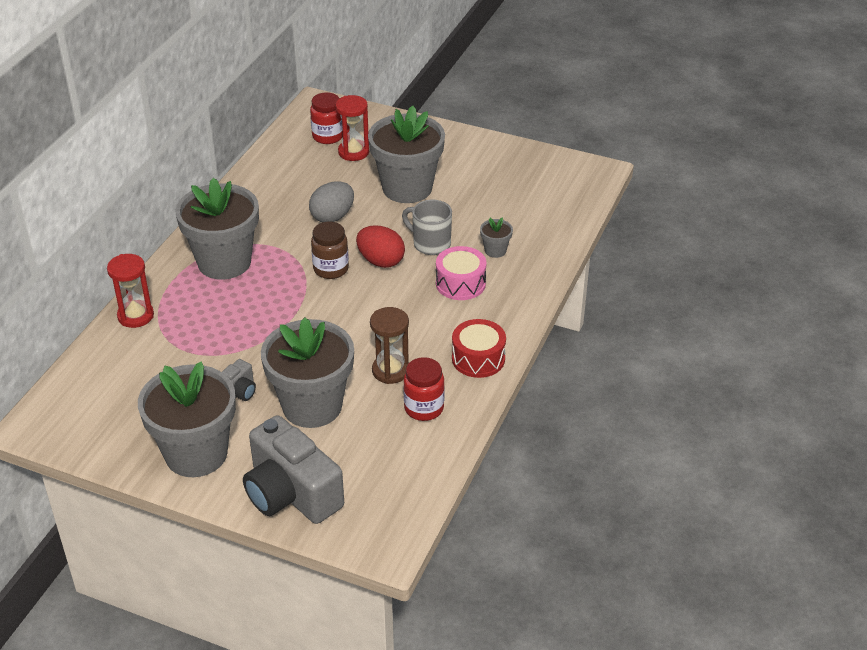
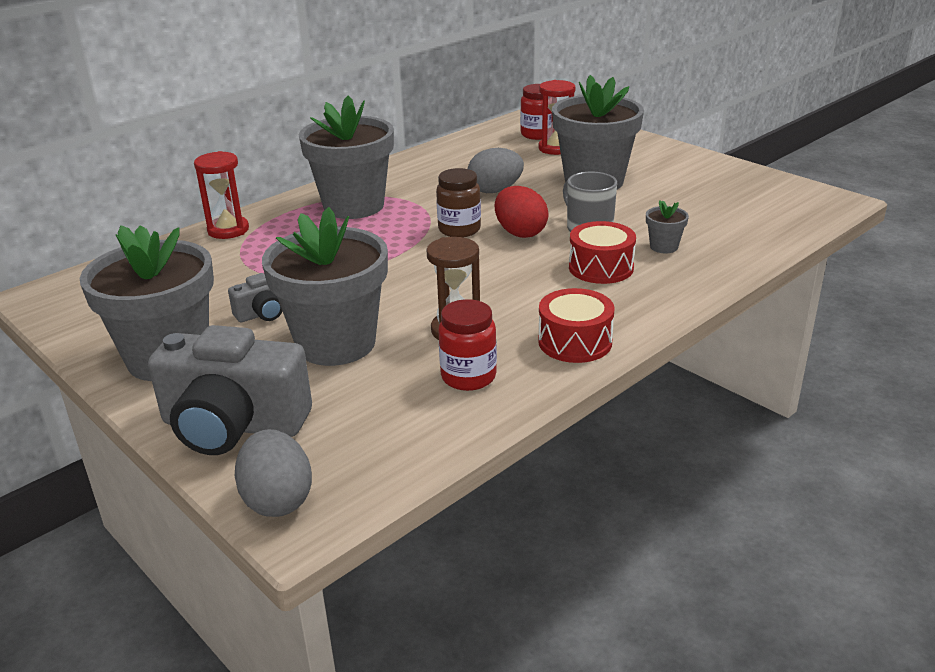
camera: 25 degrees right, 10 degrees down
(291, 493) = (233, 425): grey camera -> grey camera turned 60 degrees counterclockwise
(363, 536) = (277, 500): none -> grey egg
(460, 283) = (601, 268): pink drum -> red drum

